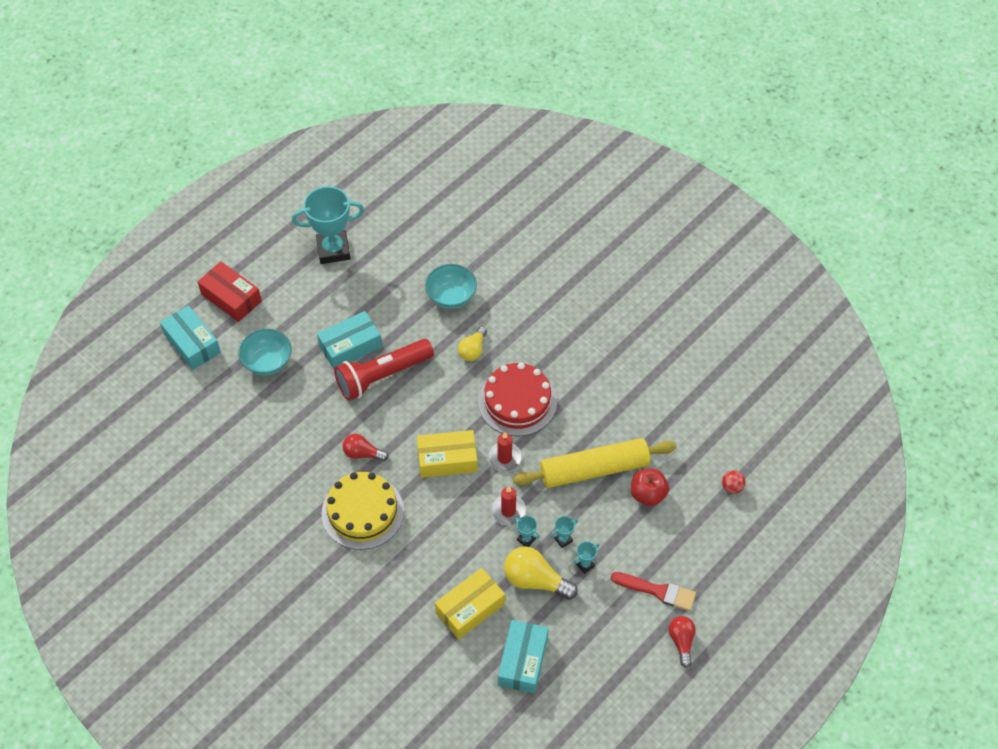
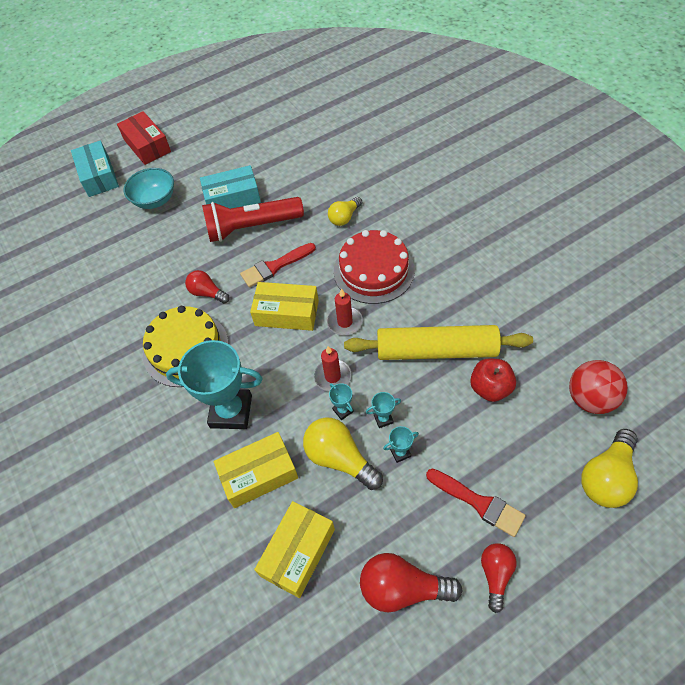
camera: 20 degrees right, 0 degrees up
(333, 250) = (248, 121): turquoise trophy -> turquoise trophy (231, 411)
(420, 414) = (275, 266): none -> red brush
(451, 296) = (339, 170): turquoise bowl -> none
(523, 661) = (298, 552): turquoise box -> yellow box
(613, 668) = (402, 588): none -> red light bulb
(732, 487) = (590, 398): red ball -> red ball, size x1.92
(754, 550) = (606, 477): none -> yellow light bulb

